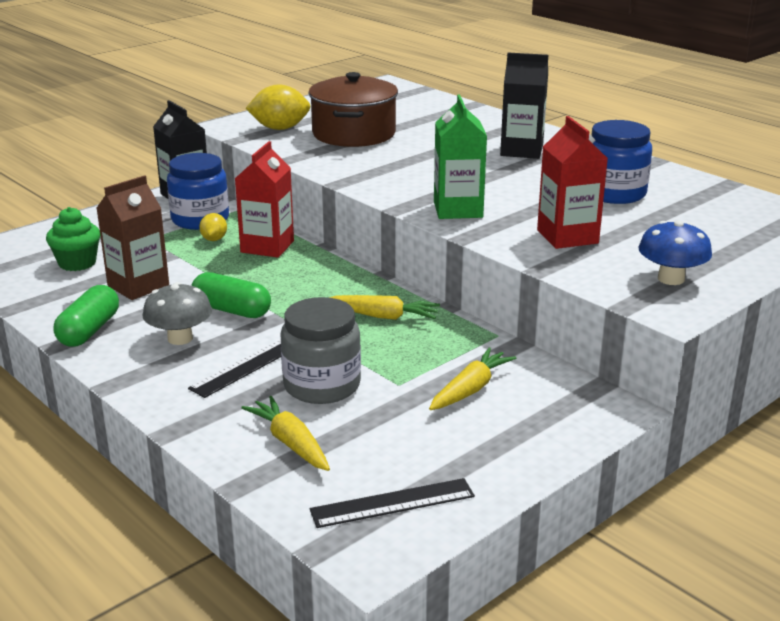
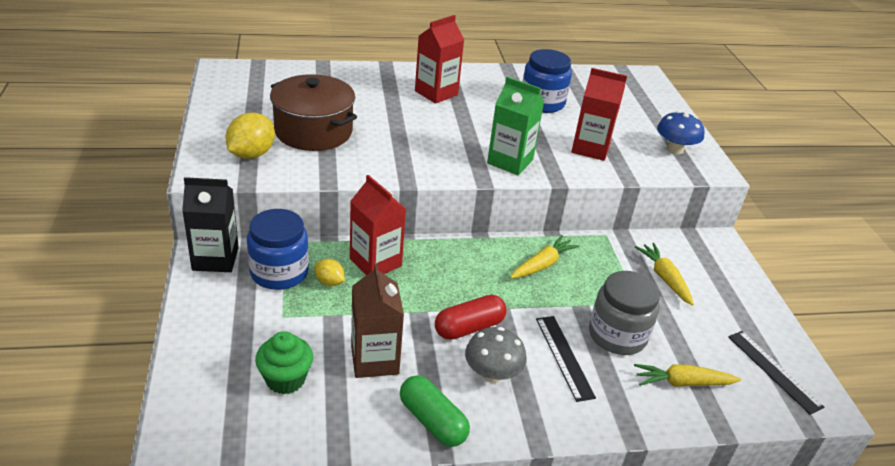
camera: 60 degrees left, 10 degrees up
(232, 310) = (469, 327): green capsule -> red capsule
(392, 503) = (773, 371): black ruler -> black ruler turned 45 degrees counterclockwise
(521, 151) = (436, 93): black carton -> red carton

